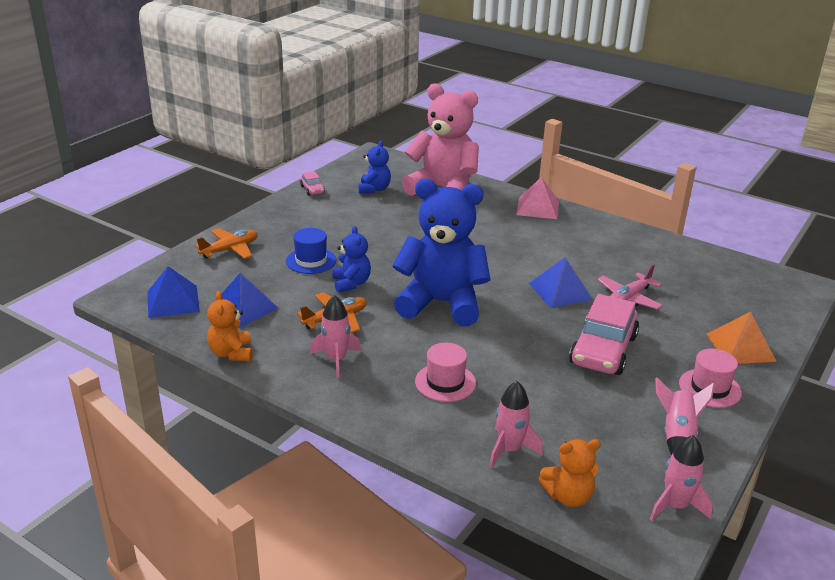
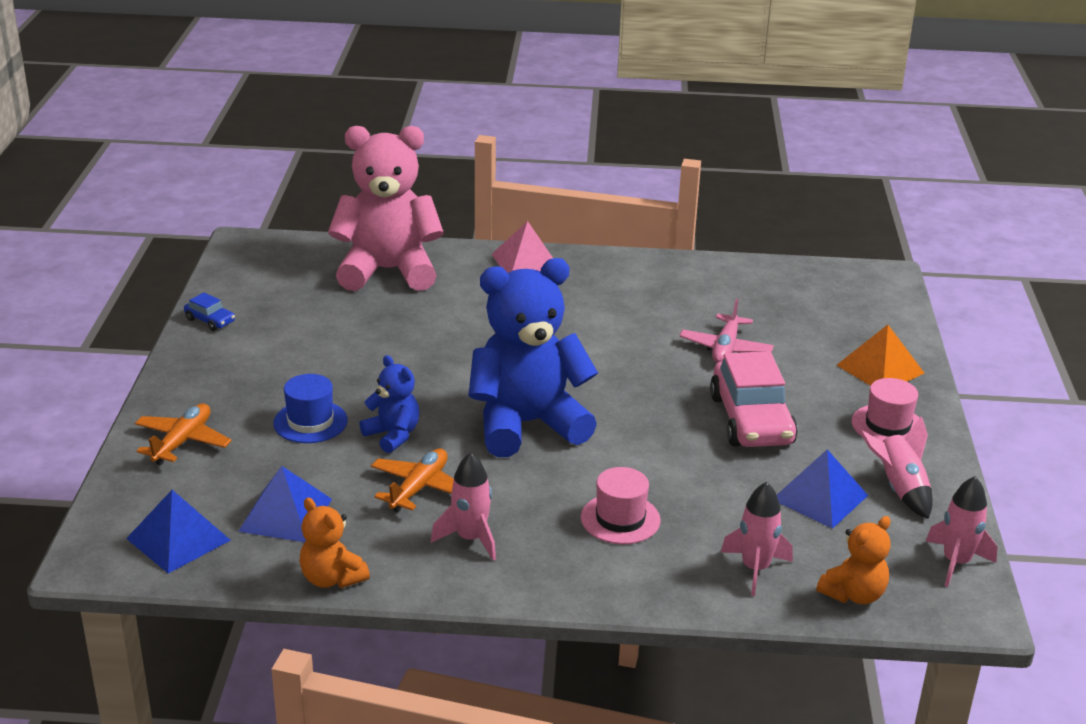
camera: 30 degrees left, 0 degrees up
(312, 189) = (210, 320): pink car -> blue car
(374, 189) = (295, 296): blue teddy bear -> none
(560, 291) = (646, 364): blue pyramid -> blue pyramid (819, 497)

